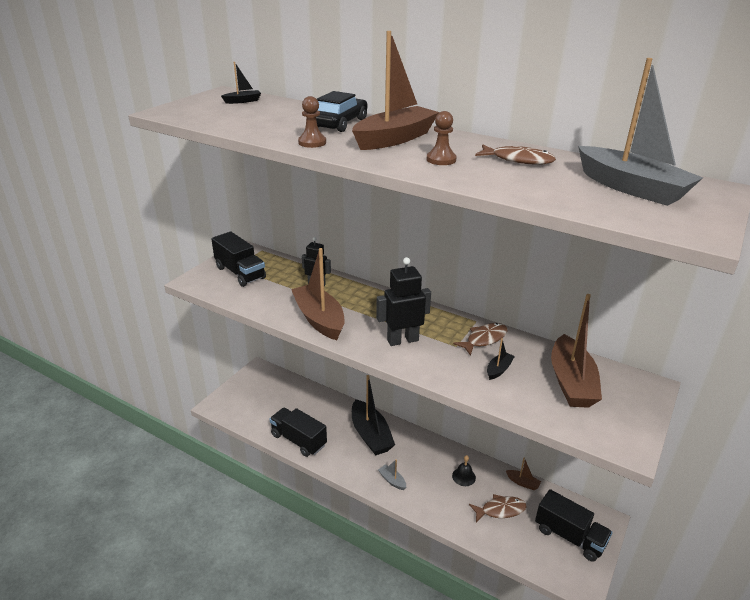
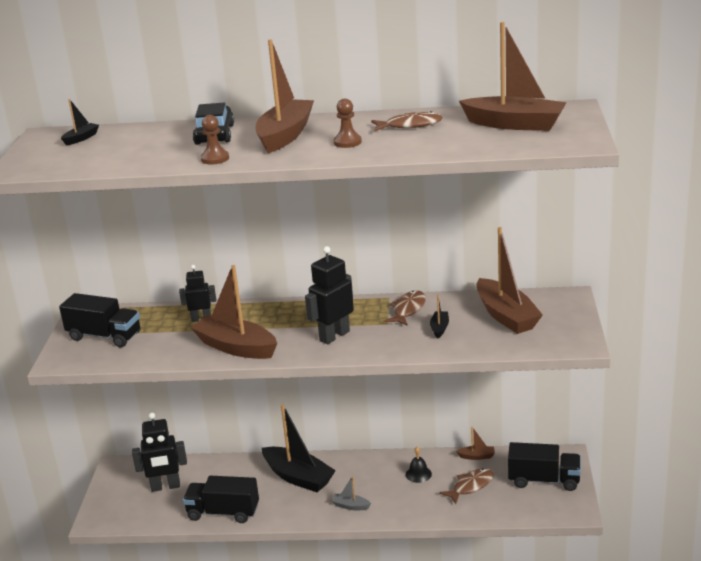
camera: 25 degrees left, 5 degrees down
(277, 399) = (165, 486): none -> black robot
(631, 188) = (514, 124): grey boat -> brown boat

